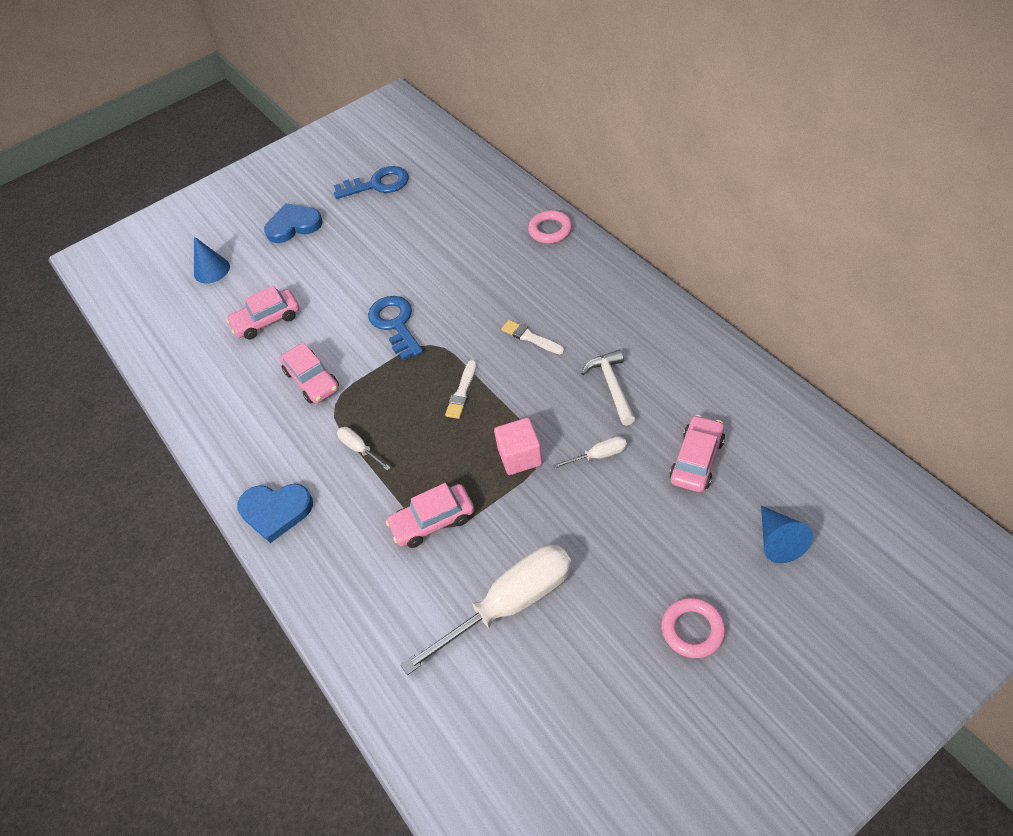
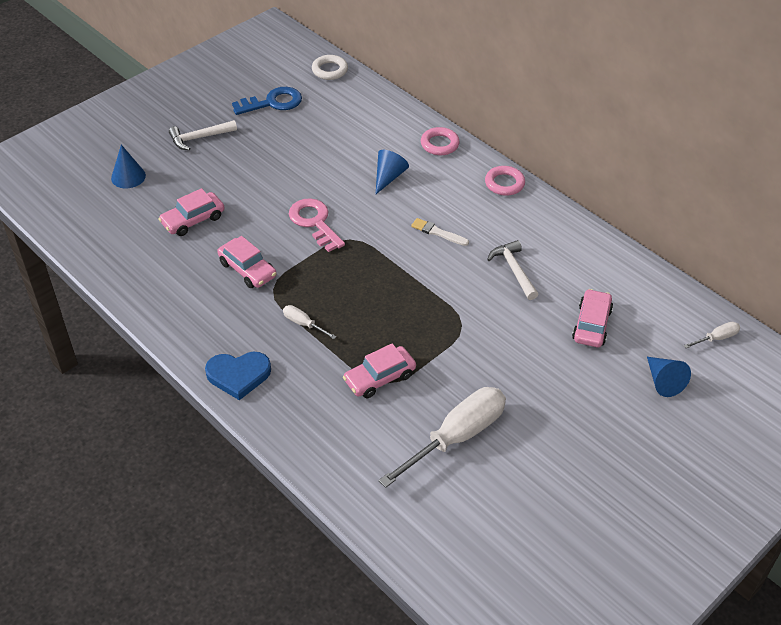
camera: 15 degrees left, 5 degrees down
(293, 225) = (199, 138): blue heart -> white hammer
(395, 324) = (314, 222): blue key -> pink key
(444, 146) = (330, 70): none -> white ring
(462, 392) = (385, 277): white brush -> none
(486, 270) = (388, 177): none -> blue cone
(520, 456) = (445, 326): pink cube -> none
(599, 455) = (511, 323): white screwdriver -> white screwdriver (716, 338)
(692, 630) = (605, 447): pink ring -> pink ring (504, 183)

